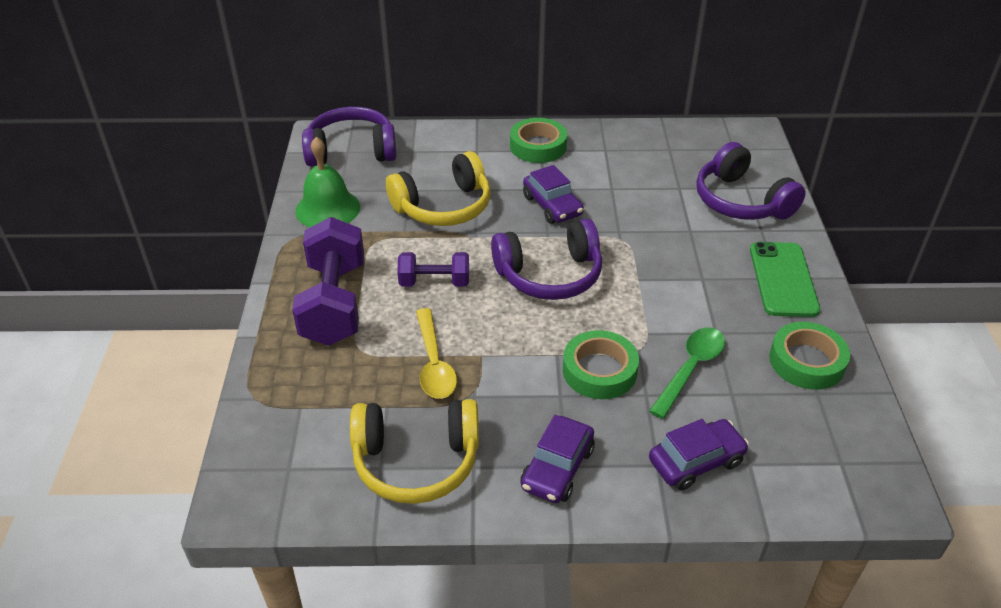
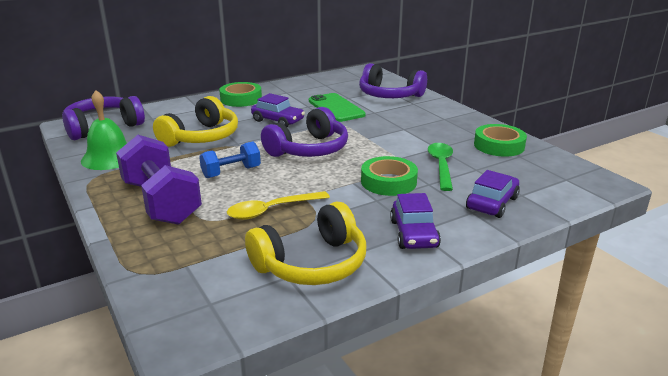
camera: 30 degrees left, 15 degrees down
(434, 282) = (231, 172): purple dumbbell -> blue dumbbell
(434, 363) = (272, 210): yellow spoon -> yellow spoon turned 105 degrees clockwise
(783, 279) = (448, 118): green phone -> green phone (336, 108)

